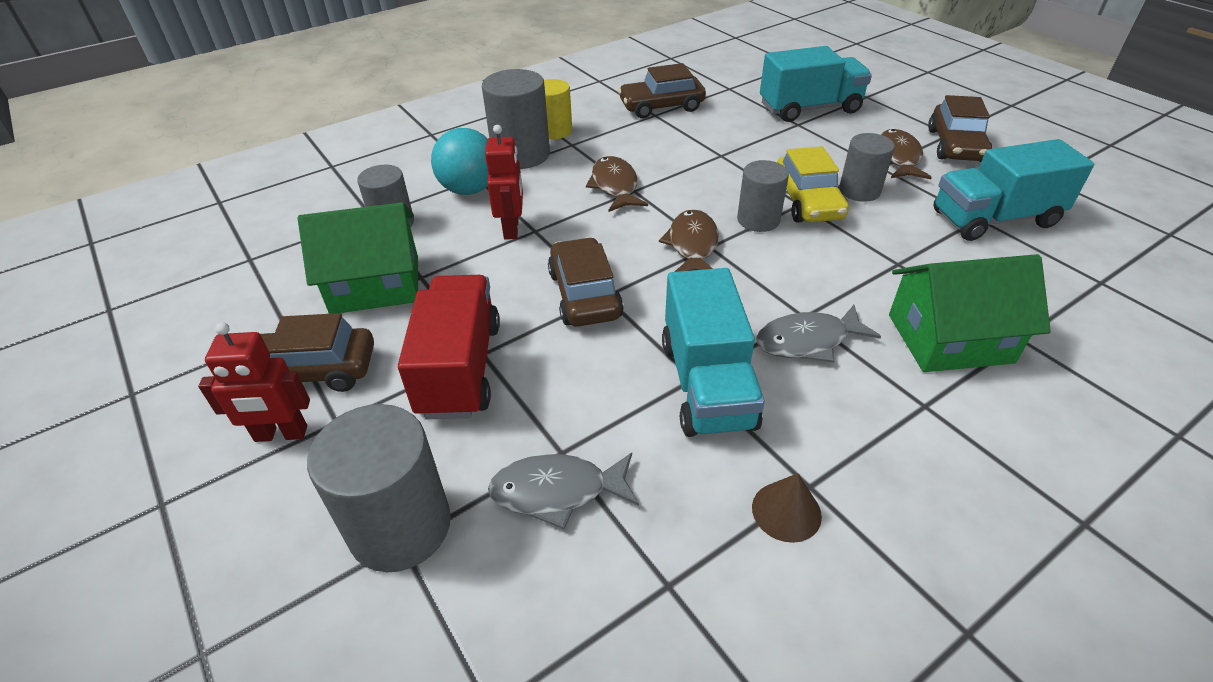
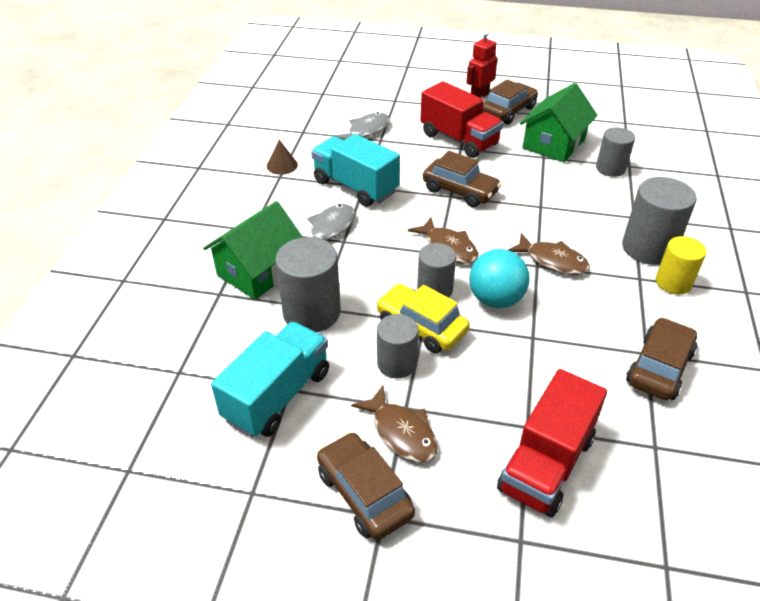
camera: 135 degrees right, 0 degrees up
(400, 526) = (401, 102): grey cylinder -> grey cylinder (311, 312)
(469, 189) = (620, 207): turquoise ball -> turquoise ball (496, 299)
(512, 229) = (553, 200): red robot -> none
(809, 108) = (546, 464): turquoise truck -> red truck

